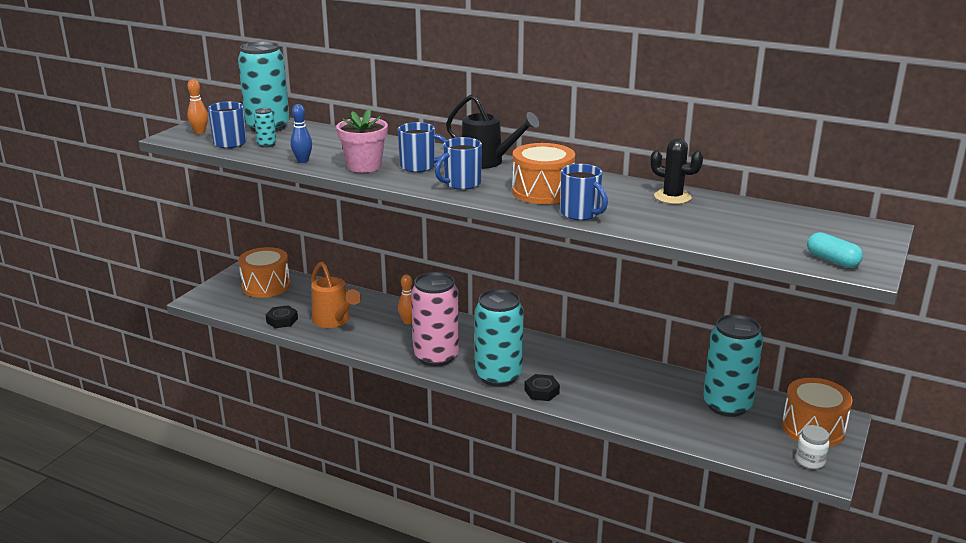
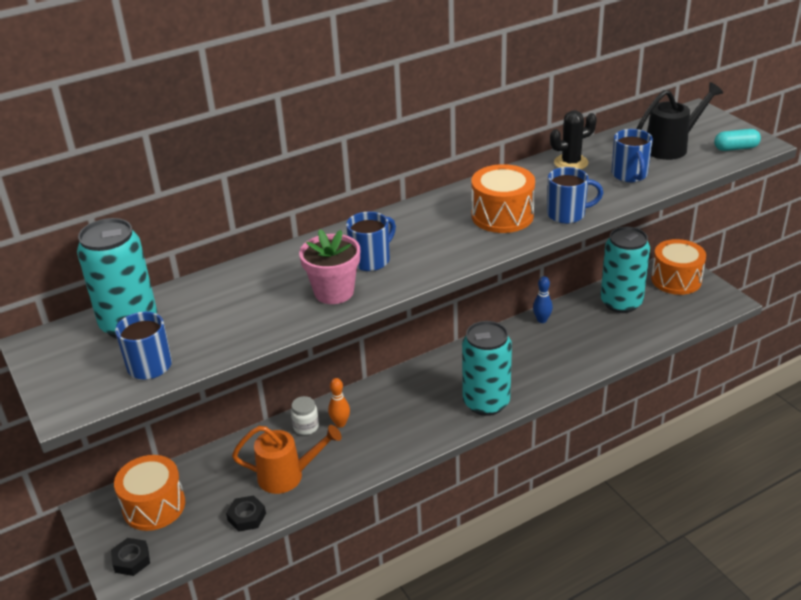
camera: 55 degrees left, 10 degrees up
(200, 132) = (78, 381): orange bowling pin -> none
(267, 145) = (189, 340): turquoise can -> none
(302, 161) = (272, 327): blue bowling pin -> blue bowling pin (542, 320)
(436, 356) = (421, 428): pink can -> none
(461, 184) = (441, 250): blue mug -> blue mug (630, 175)
(487, 162) = (402, 219): black watering can -> black watering can (671, 147)
(541, 391) = (530, 387): black nut -> black nut (131, 560)
(810, 461) = (712, 300): white jar -> white jar (306, 427)

